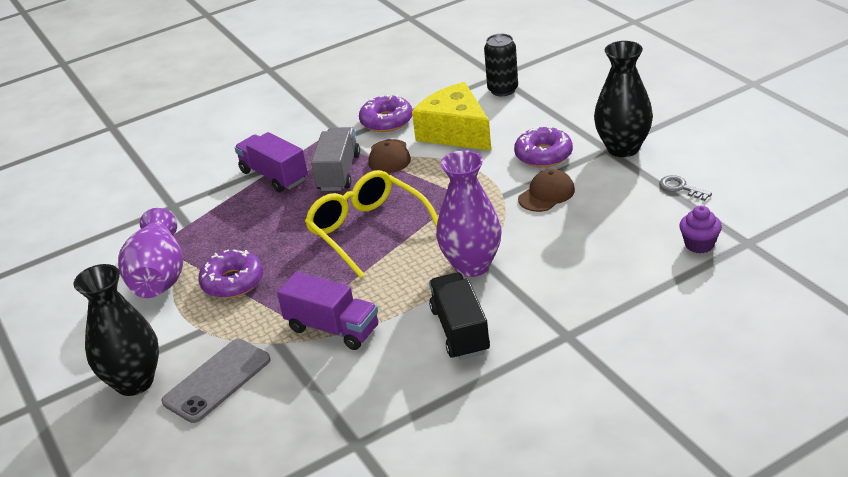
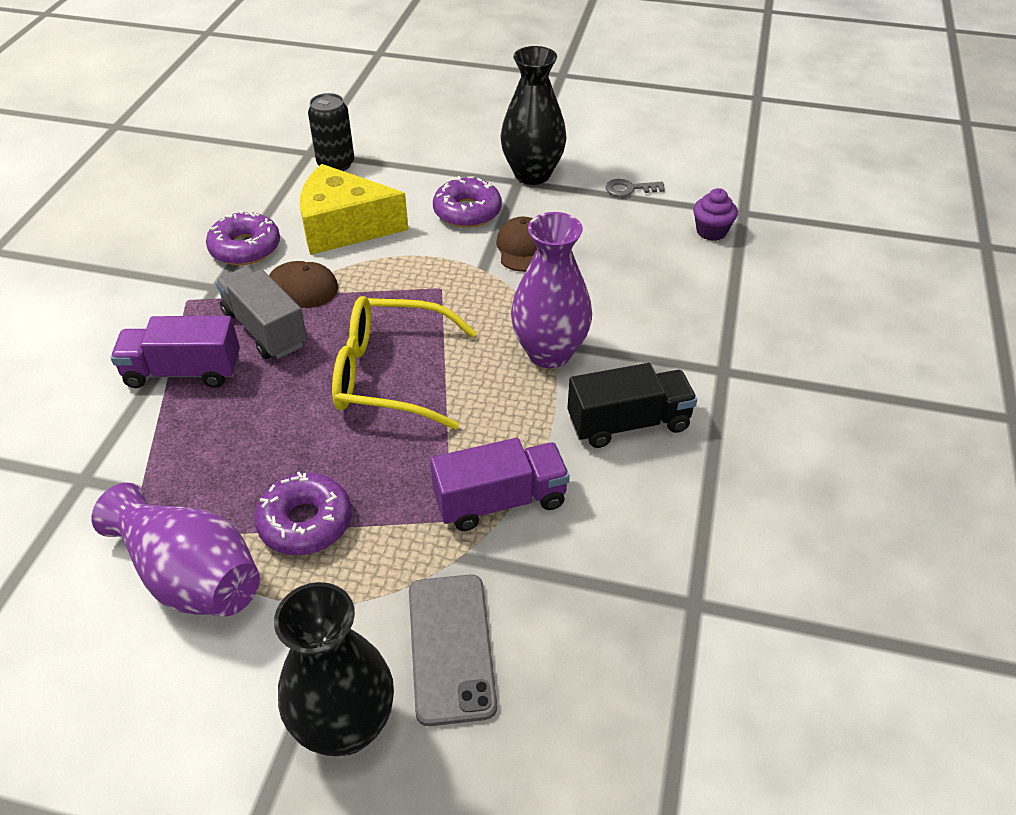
camera: 50 degrees left, 10 degrees up
(460, 331) = (628, 423): black truck -> black truck turned 135 degrees clockwise

